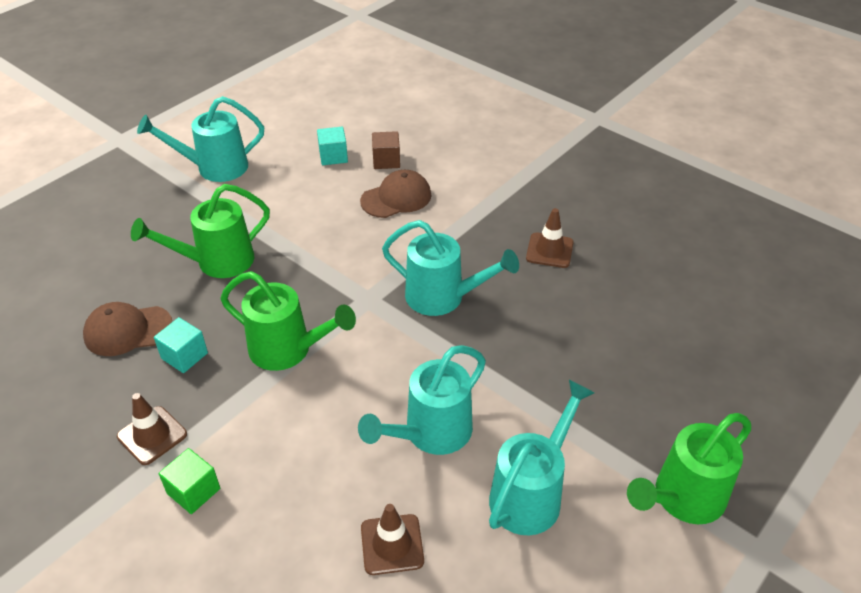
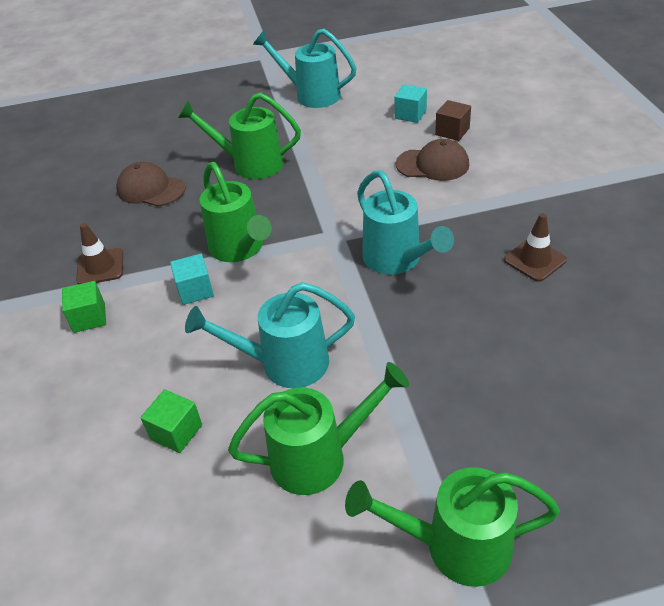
camera: 40 degrees right, 0 degrees up
(184, 356) = (169, 222): turquoise cube -> turquoise cube (195, 290)
(392, 544) = (176, 432): brown traffic cone -> green cube
(531, 493) = (319, 457): turquoise watering can -> green watering can

